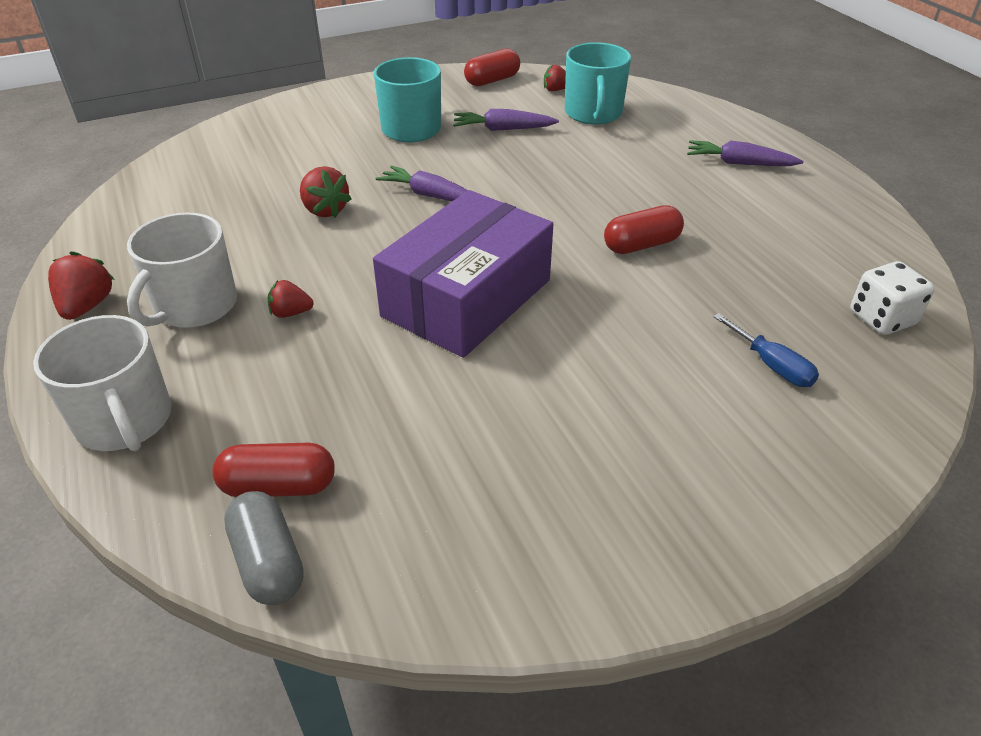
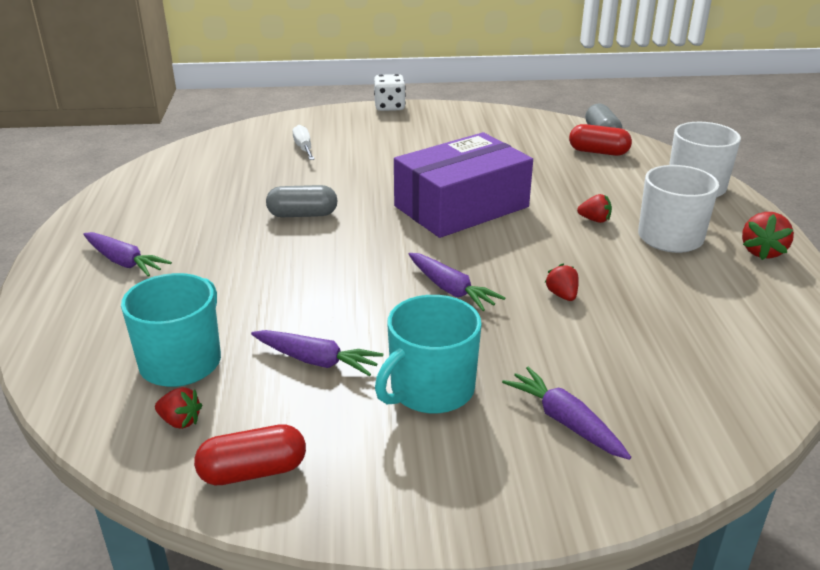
camera: 160 degrees left, 10 degrees down
(316, 128) = (564, 421): none -> purple carrot
(325, 210) = (562, 295): red strawberry -> red strawberry, size x0.65
(641, 245) = (302, 215): red capsule -> grey capsule
(772, 365) = (304, 148): blue screwdriver -> white screwdriver
(882, 318) = (209, 153): white dice -> white dice (389, 107)

